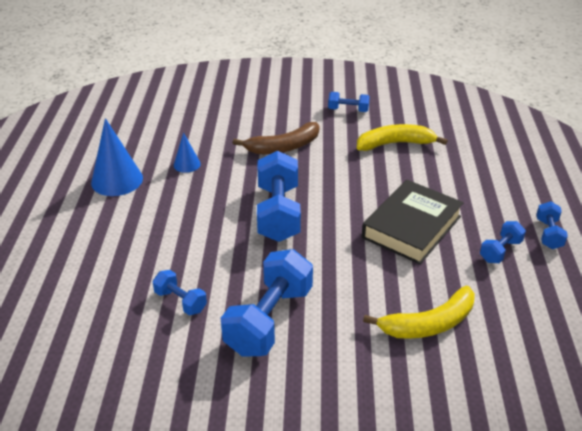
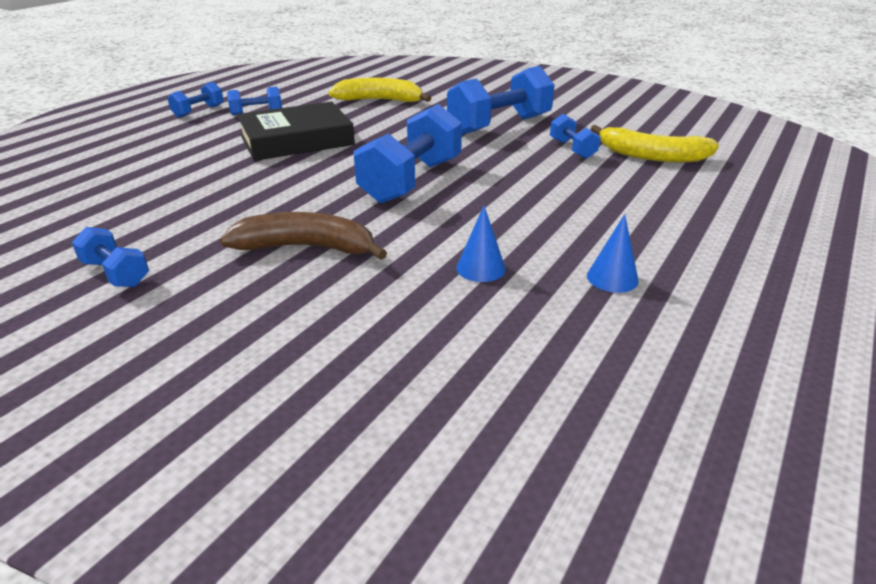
camera: 150 degrees left, 5 degrees down
(117, 180) = (612, 278): blue cone -> blue cone, size x0.54
(395, 144) = (160, 206): yellow banana -> yellow banana (652, 156)

